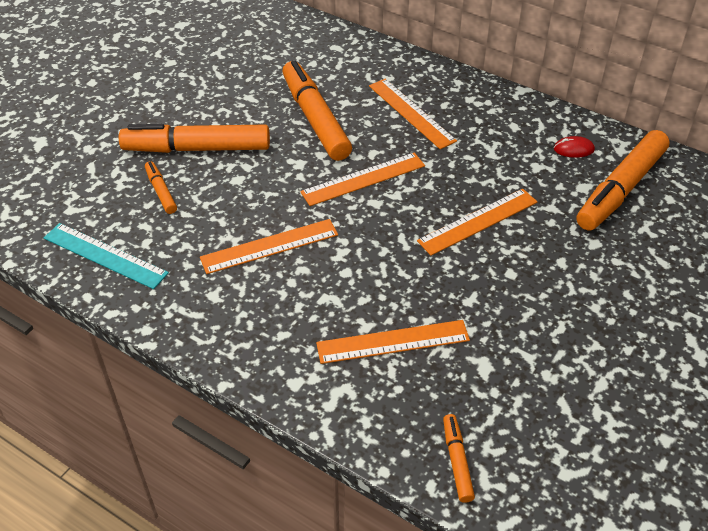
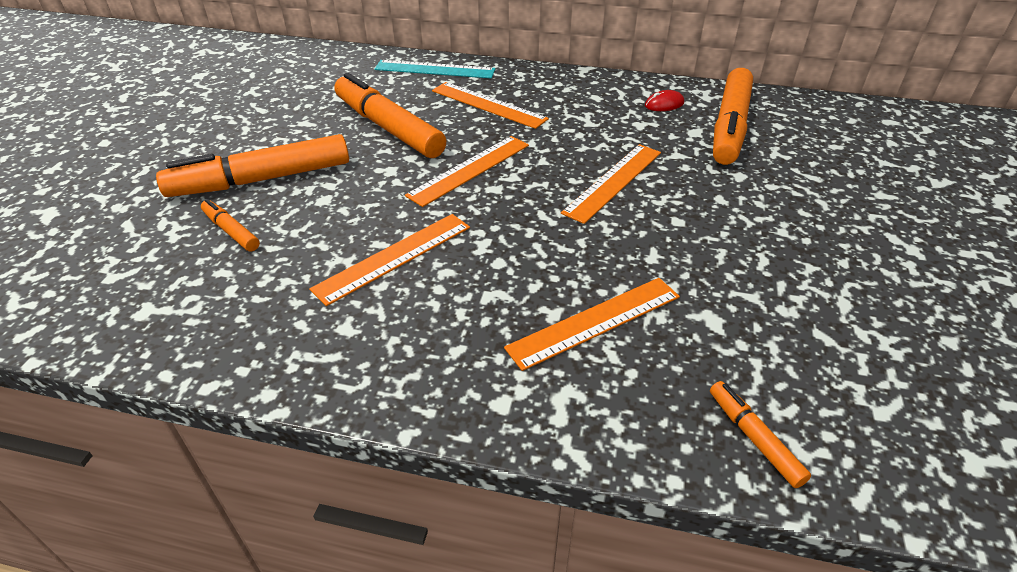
camera: 20 degrees left, 5 degrees down
(105, 255) = (177, 318): turquoise ruler -> turquoise ruler (435, 69)

